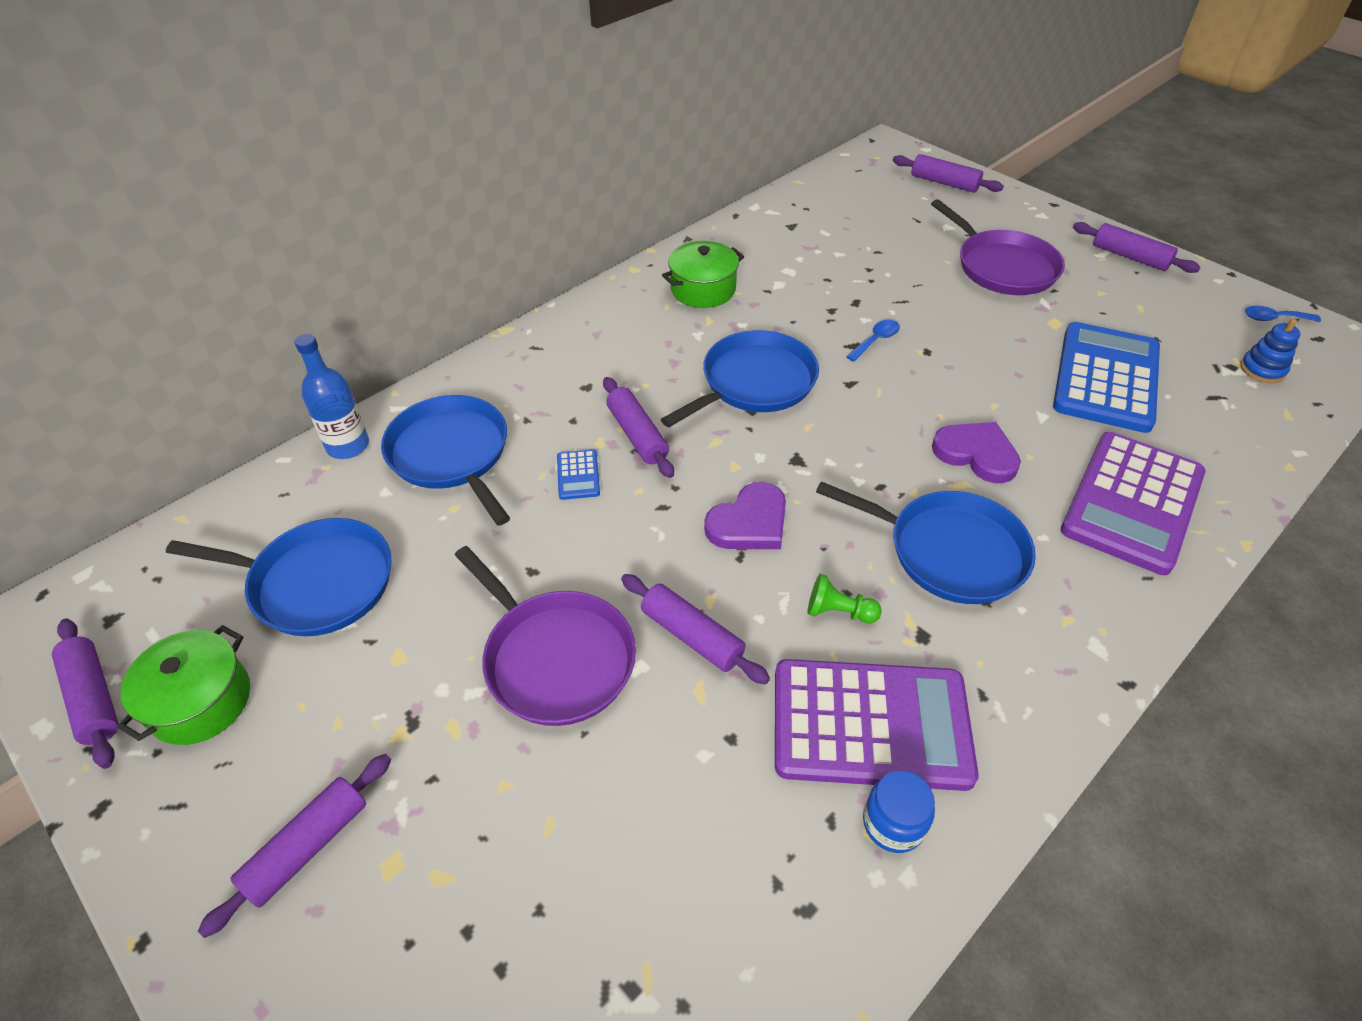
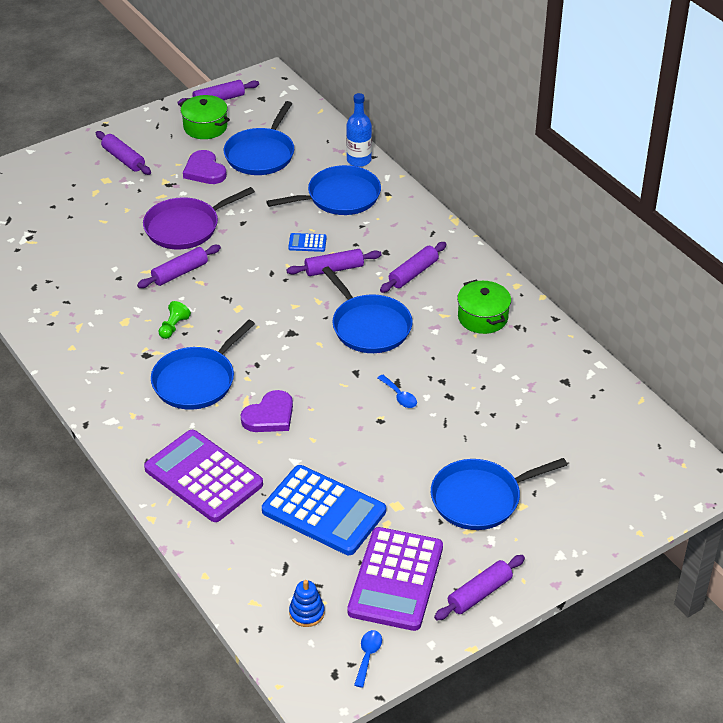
camera: 100 degrees right, 5 degrees down
(749, 522) = (247, 304): purple heart -> purple heart (204, 170)
(870, 724) = (105, 324): purple calculator -> purple calculator (396, 579)
(893, 823) = (56, 320): blue jar -> none
(944, 183) = (628, 501): purple rolling pin -> purple rolling pin (413, 273)
(1002, 267) = (480, 498): purple pan -> blue pan

